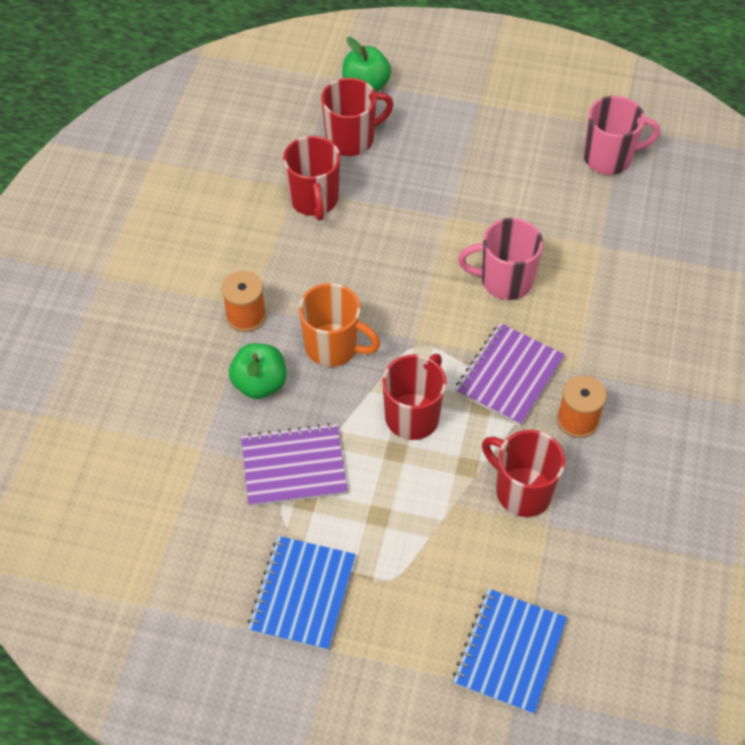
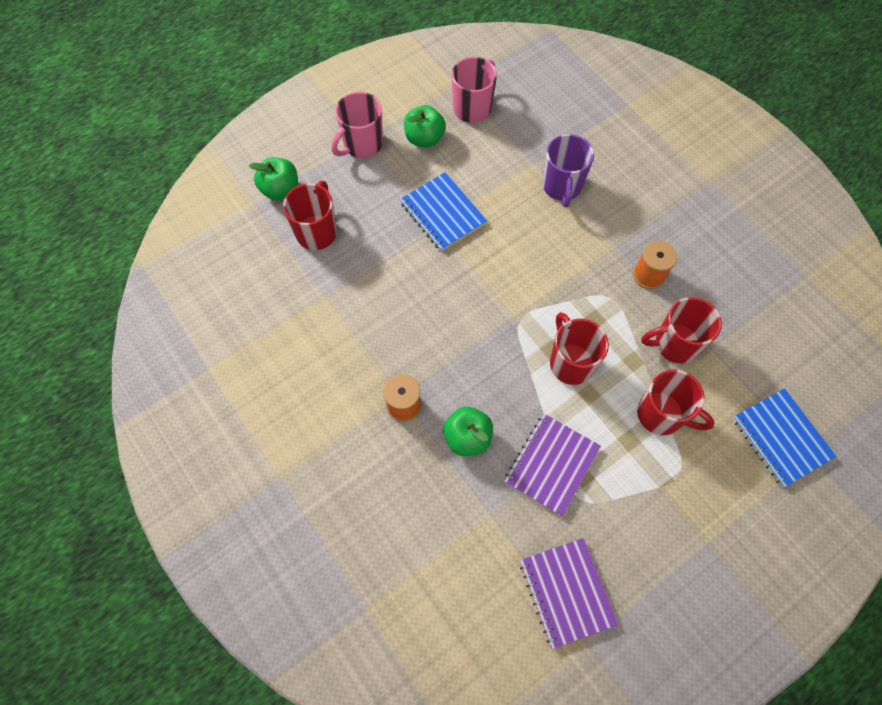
camera: 50 degrees left, 10 degrees up
(302, 594) = (653, 531): blue notebook -> blue notebook (442, 213)
(314, 200) = (346, 292): red mug -> red mug (661, 415)
(333, 347) = (477, 370): orange mug -> none
(504, 280) = (513, 233): pink mug -> pink mug (362, 144)
(509, 376) = (586, 286): purple notebook -> purple notebook (566, 592)
(532, 146) = (424, 138): none -> green apple
(600, 284) = (561, 187): none -> purple mug

